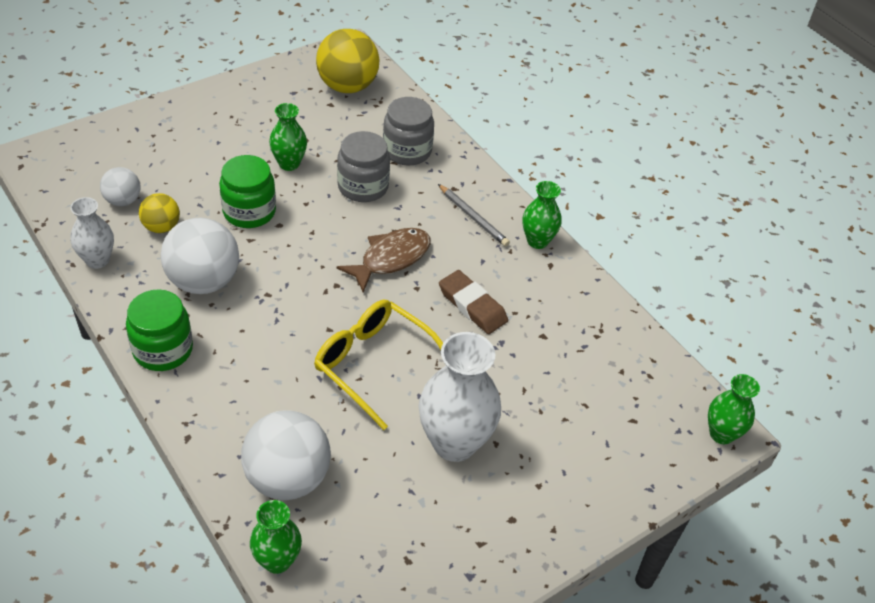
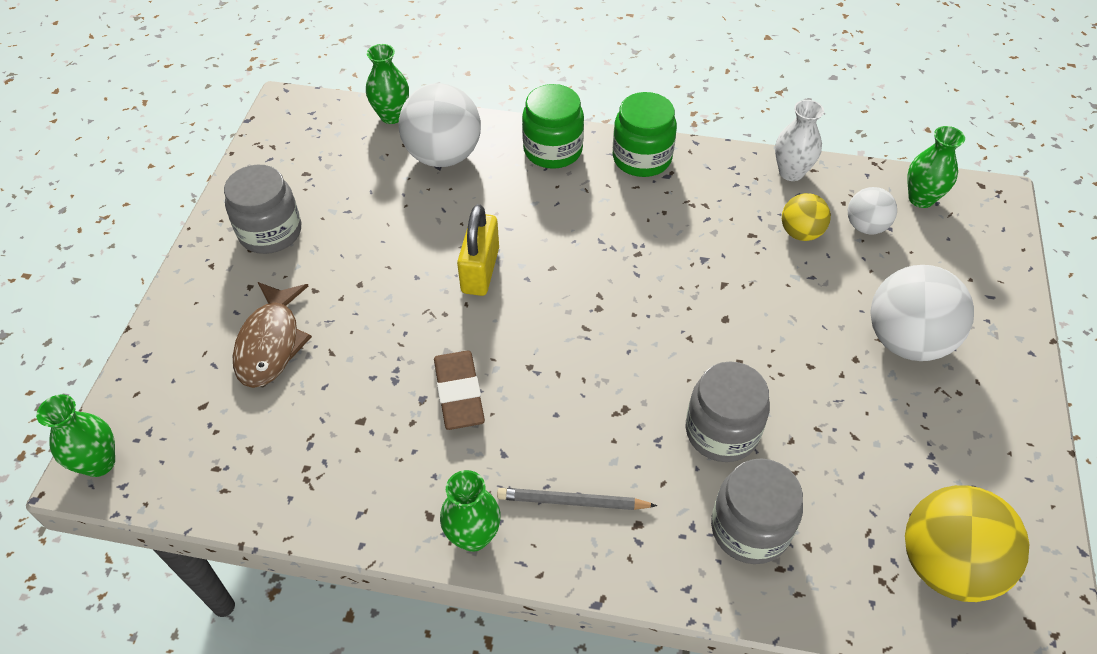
camera: 140 degrees right, 5 degrees up
(203, 281) = (697, 222): white ball -> white ball (906, 341)
(249, 212) = (766, 307): green jar -> green jar (553, 150)
(289, 163) = (821, 390): green vase -> green vase (921, 198)
(374, 364) = (480, 270): yellow glasses -> yellow padlock
(391, 258) = (588, 375): brown fish -> brown fish (271, 343)
(454, 443) = (349, 264): white vase -> none
(472, 305) = (459, 393): brown eraser -> brown eraser turned 75 degrees clockwise
(485, 522) = (270, 232): none -> grey jar

